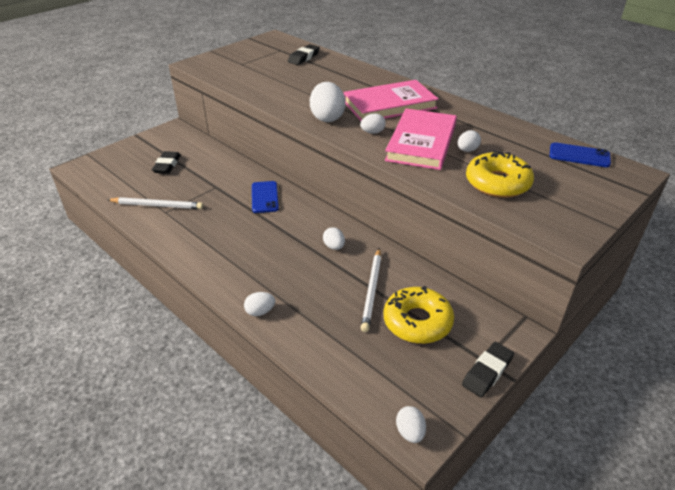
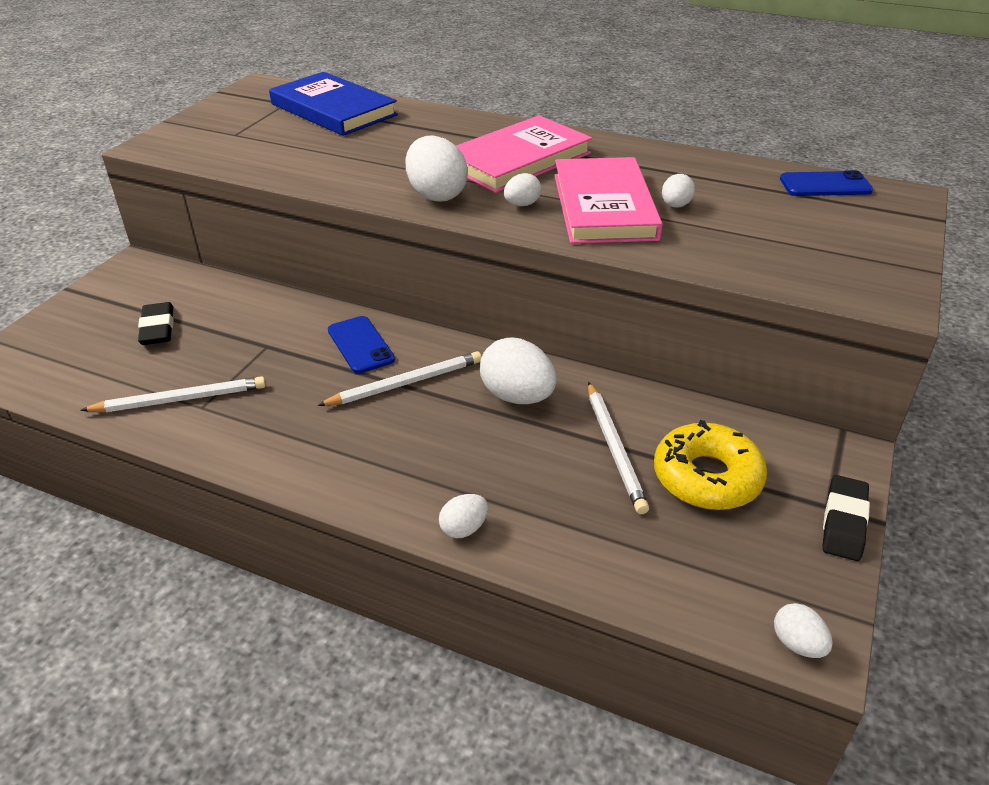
camera: 20 degrees left, 0 degrees up
(276, 224) = (405, 383): none -> white pencil
(304, 58) = (333, 109): black eraser -> blue book
(334, 247) = (517, 396): white egg -> white egg, size x1.87
(497, 183) = (749, 244): yellow donut -> none

